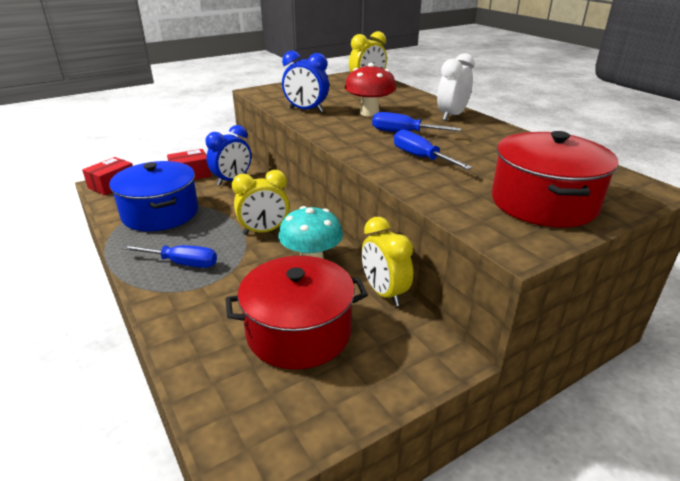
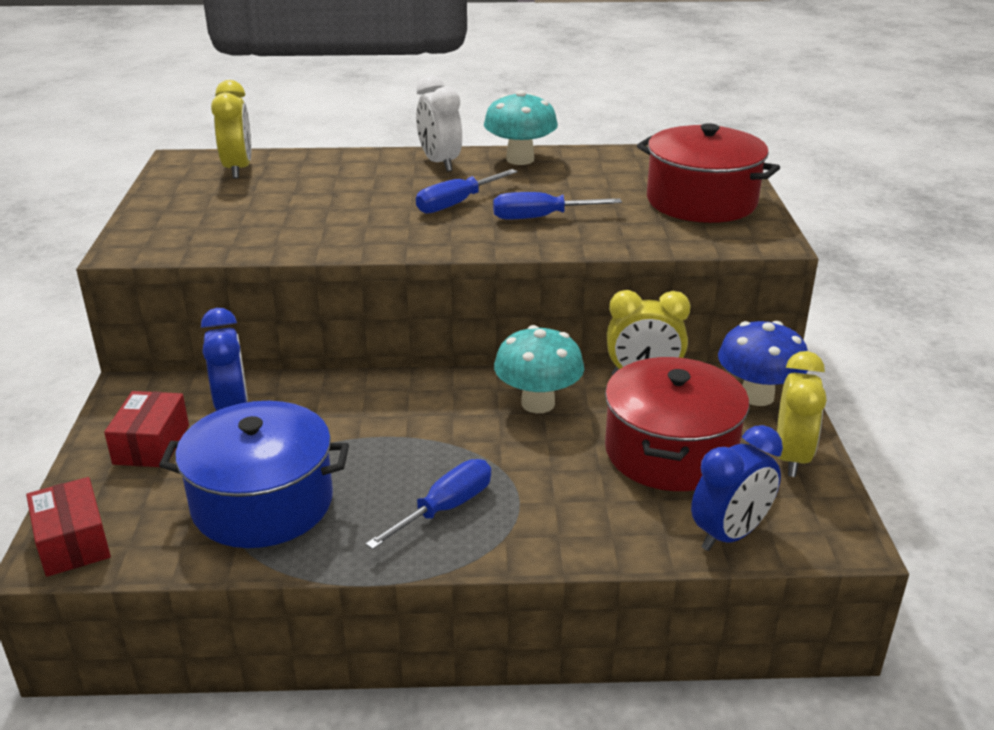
camera: 60 degrees left, 0 degrees up
(264, 231) = (429, 419): yellow clock -> yellow clock (791, 458)
(306, 110) = (284, 237): blue clock -> blue clock (730, 535)
(369, 113) = (359, 201): red mushroom -> none
(414, 357) = (757, 396): none -> blue mushroom
(497, 132) = (520, 159): none -> turquoise mushroom

